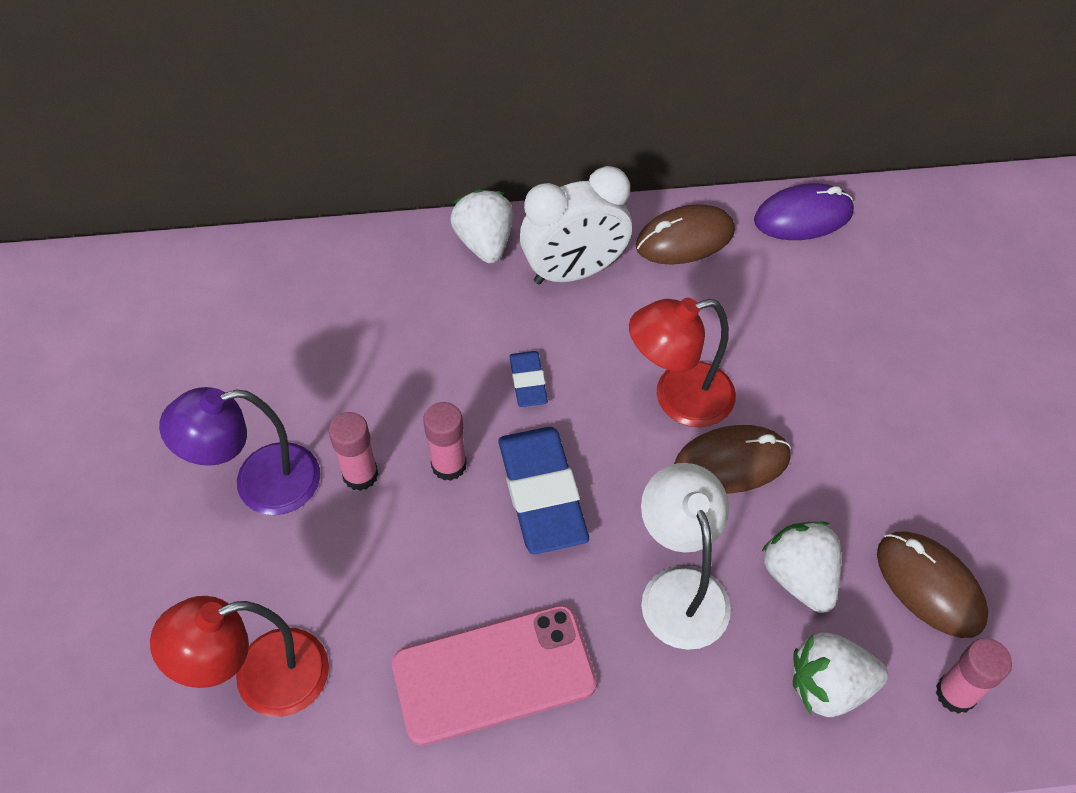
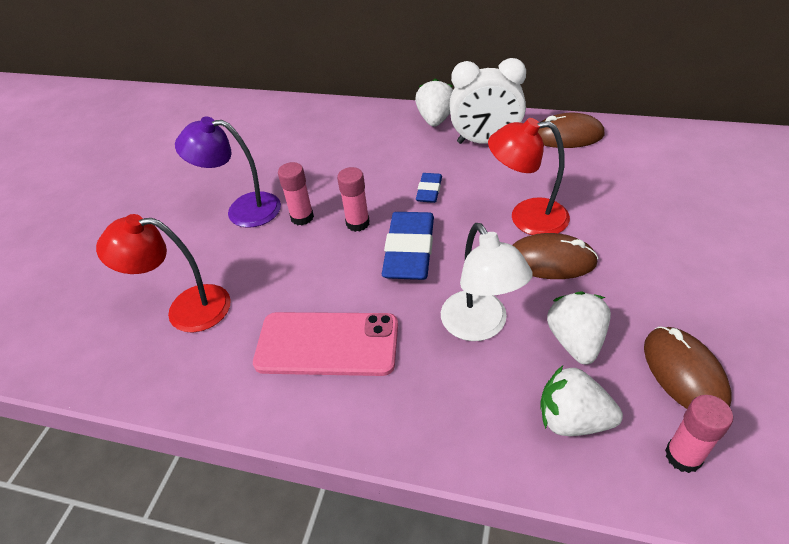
camera: 25 degrees right, 10 degrees down
(679, 589) = (480, 326): white lamp -> white lamp turned 150 degrees clockwise
(803, 216) = (657, 136): purple mouse -> none

